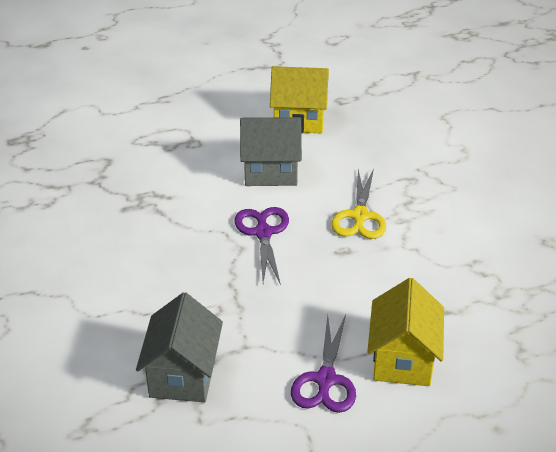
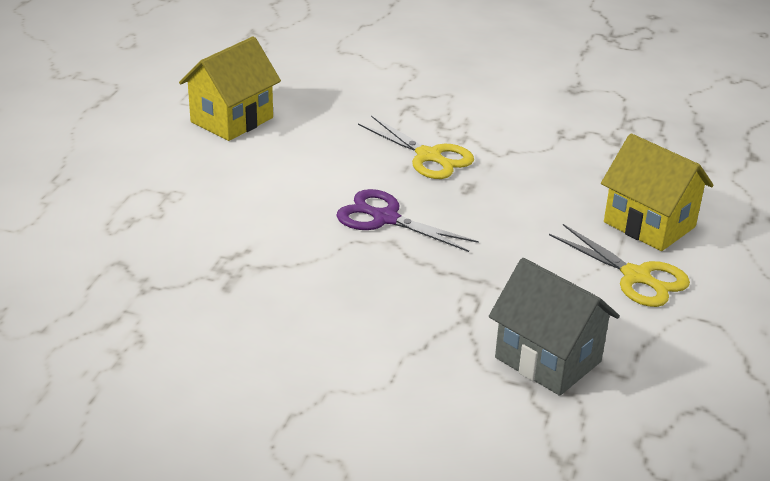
camera: 55 degrees left, 5 degrees down
(270, 172) = (293, 172): grey house -> none
(325, 380) = (636, 276): purple scissors -> yellow scissors

